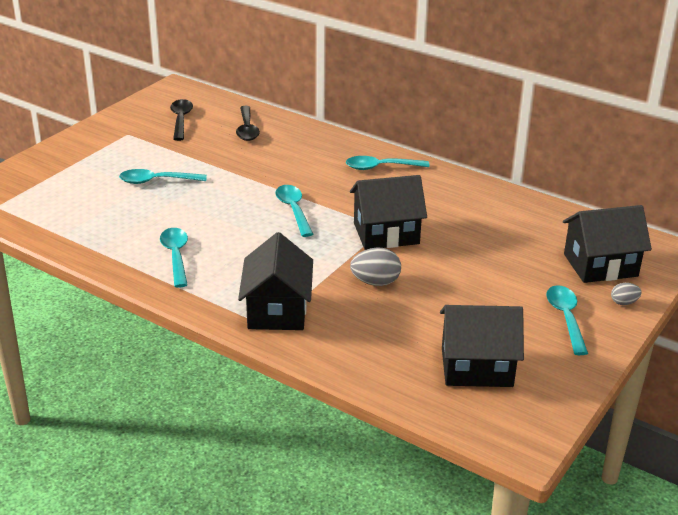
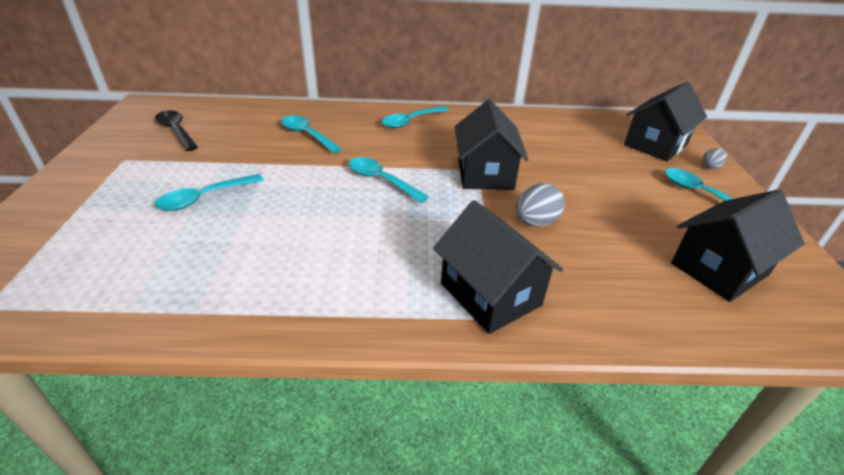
camera: 35 degrees left, 5 degrees up
(176, 256) = (311, 277): turquoise spoon -> turquoise spoon (307, 135)
(247, 129) = (255, 122): black spoon -> none
(386, 233) = (485, 174): black house -> black house turned 45 degrees counterclockwise

